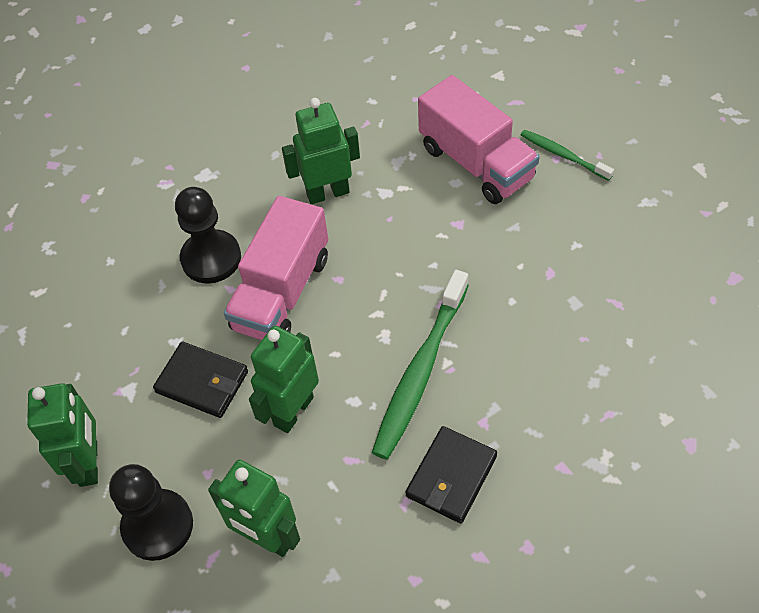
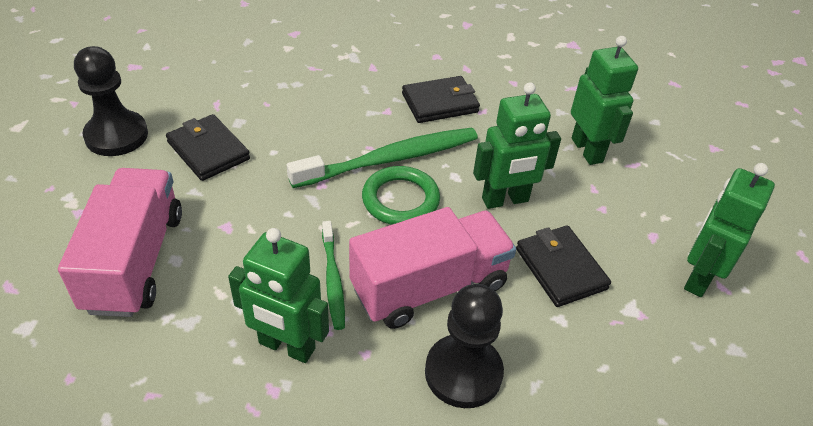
camera: 145 degrees left, 10 degrees down
(158, 526) = (662, 203): black pawn -> black pawn (116, 135)
(371, 341) = (400, 200): none -> green ring
(554, 261) = (208, 151): none -> black wallet
(563, 155) = (70, 209): green toothbrush -> green toothbrush (333, 279)

